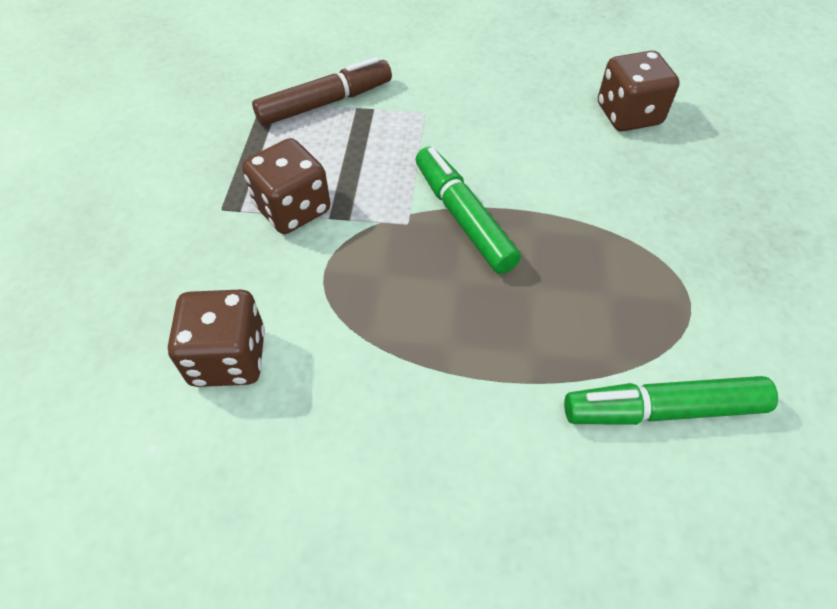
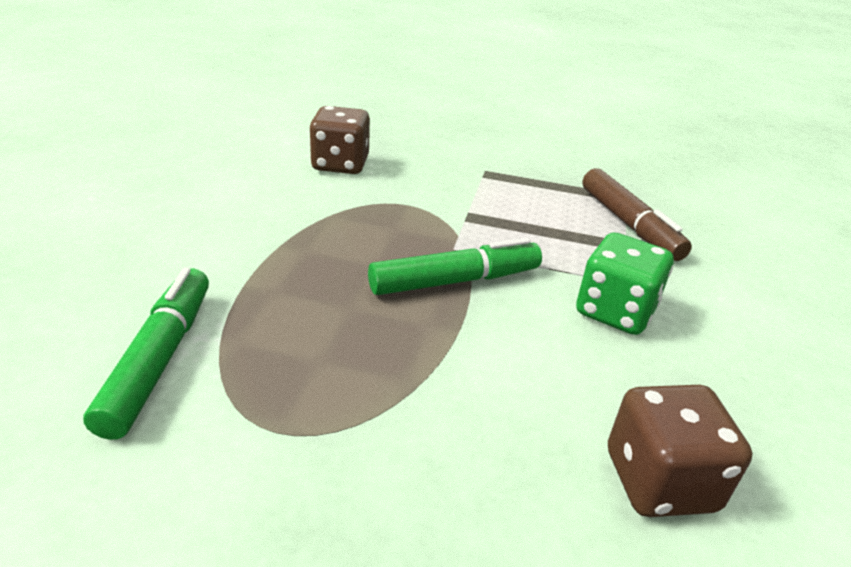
camera: 95 degrees right, 20 degrees down
(292, 209) = (480, 197): brown dice -> none
(469, 121) = (615, 311): none -> green dice

